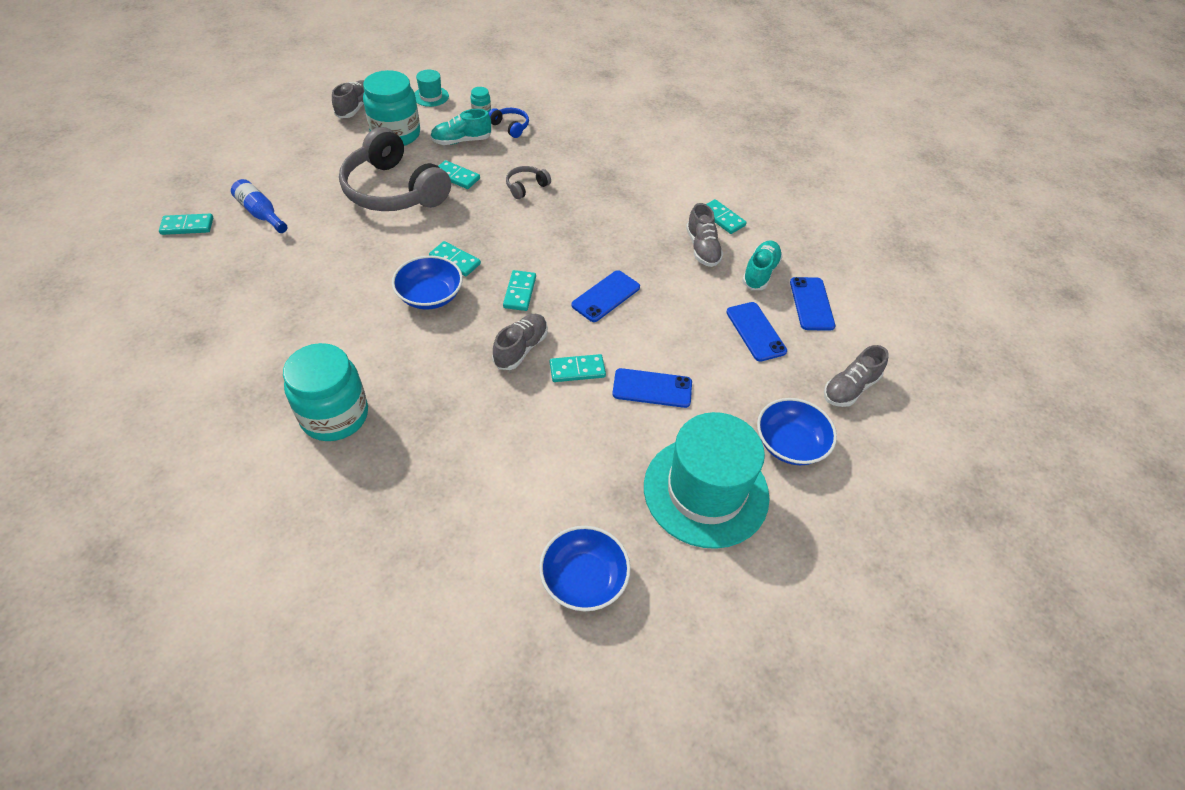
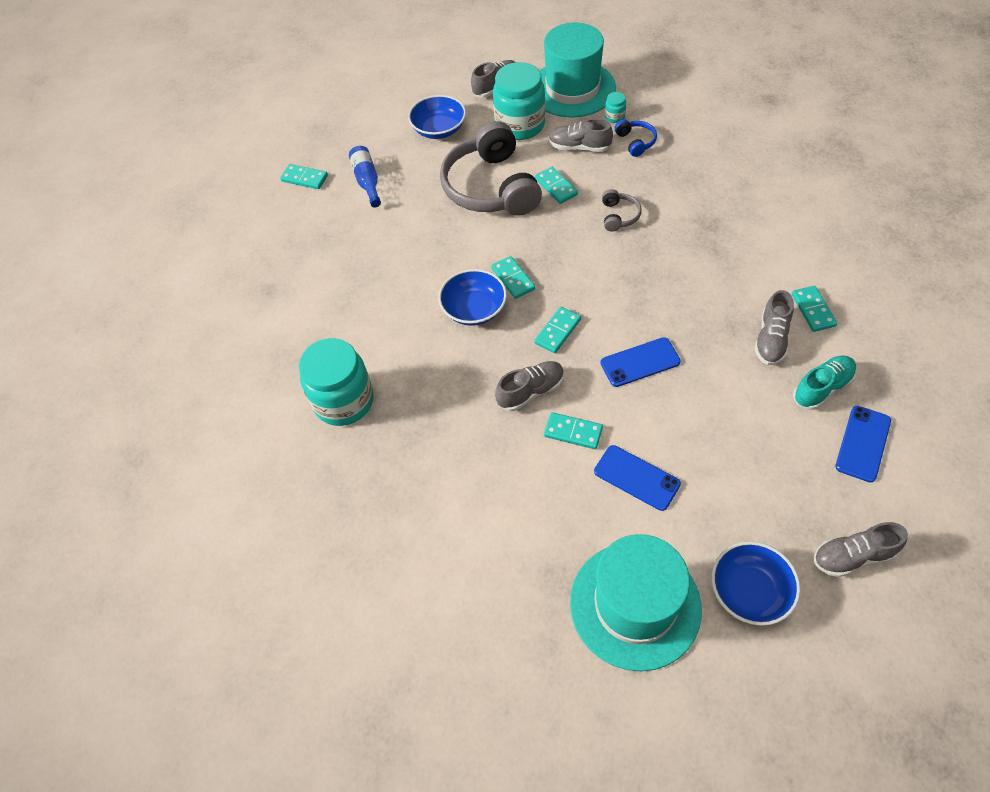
camera: 35 degrees right, 5 degrees up
(431, 96) = (572, 89): turquoise hat -> turquoise hat, size x2.33
(461, 141) = (579, 147): turquoise shoe -> grey shoe
(526, 187) = (619, 216): grey headphones -> grey headphones turned 105 degrees clockwise
(583, 579) = (478, 640): blue bowl -> blue bowl (439, 129)
(755, 331) = (780, 454): blue phone -> none

